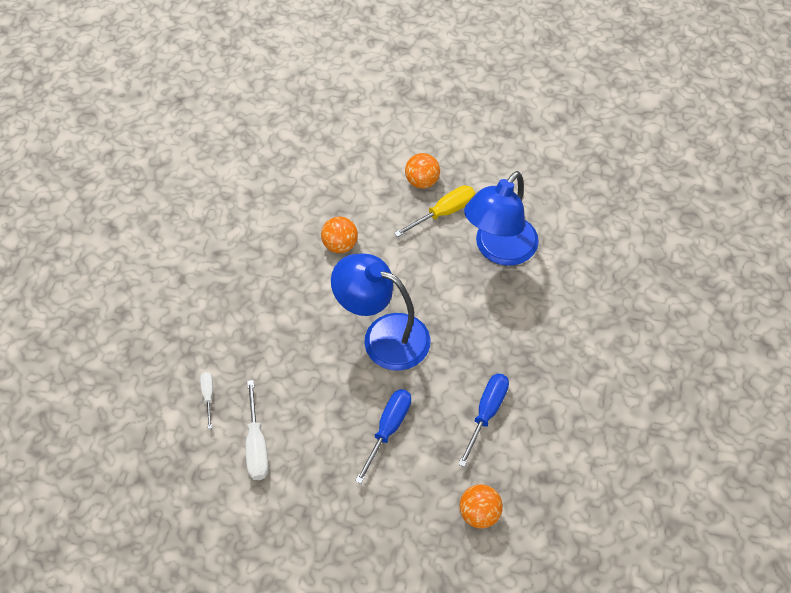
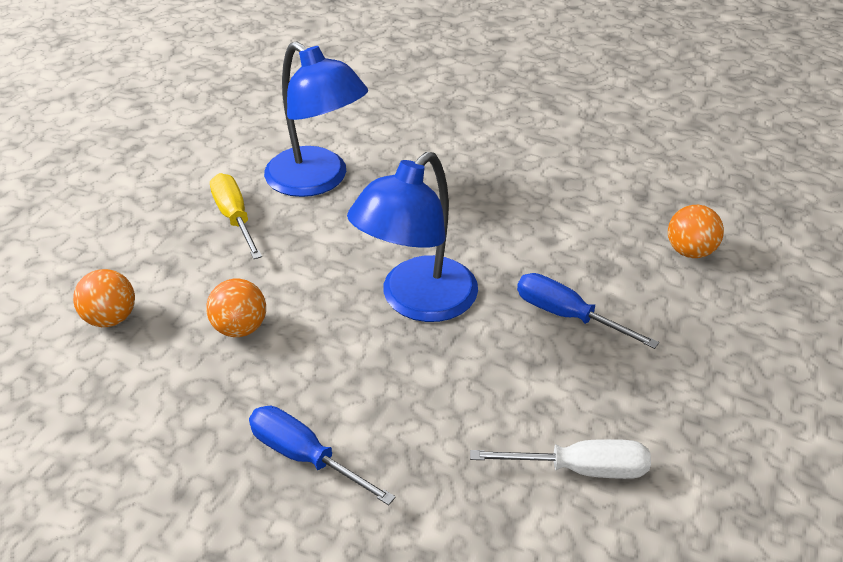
camera: 80 degrees left, 15 degrees down
(208, 396) = (479, 531): white screwdriver -> none
(422, 182) = (170, 230): orange ball -> orange ball (111, 318)
(486, 413) = (553, 226): blue screwdriver -> blue screwdriver (304, 457)

